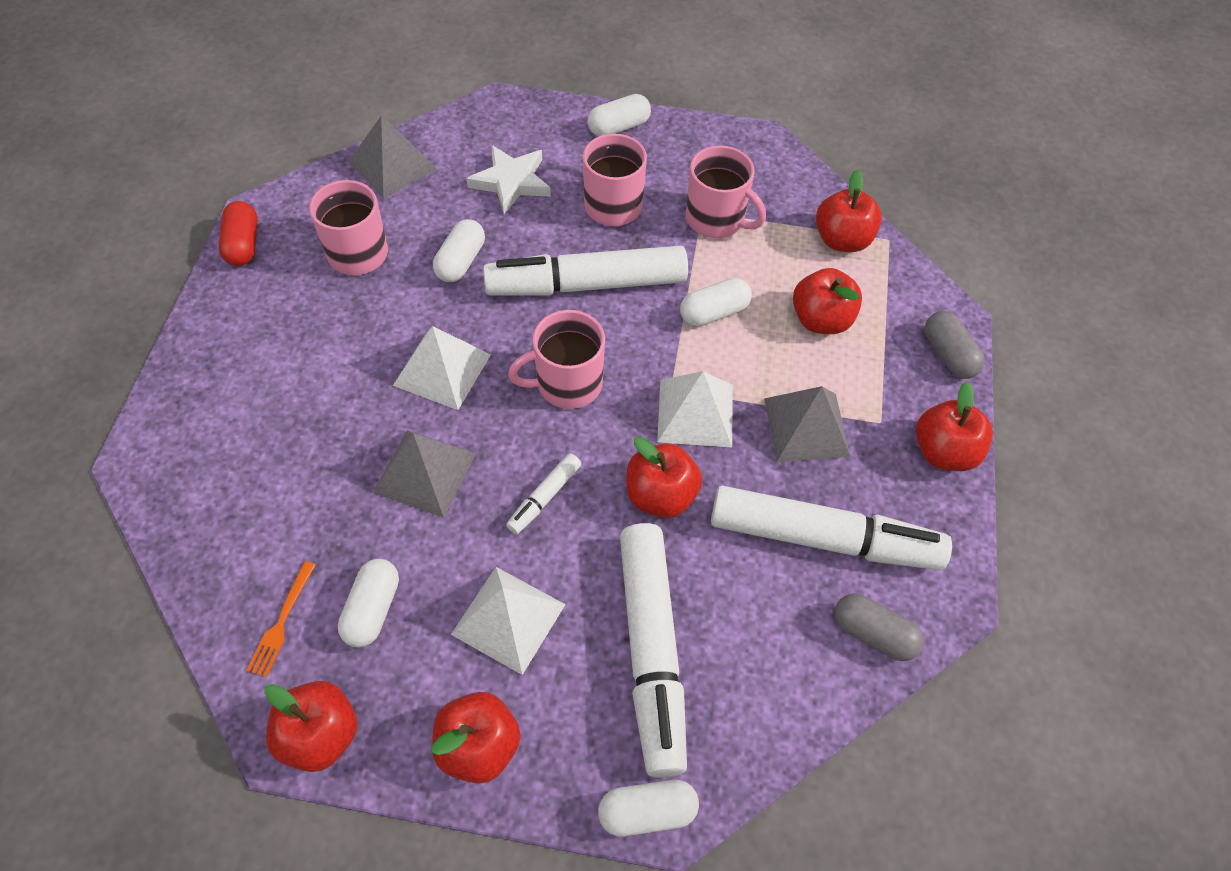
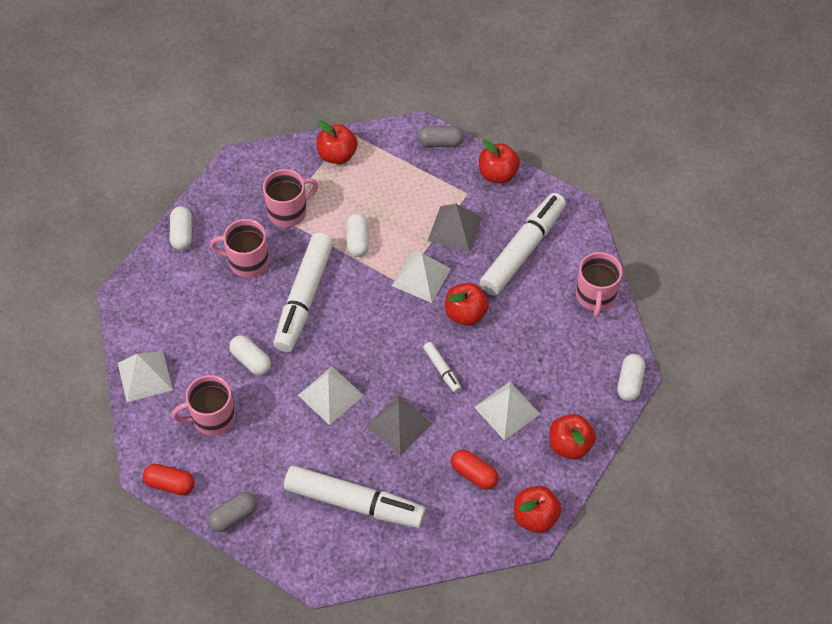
camera: 65 degrees left, 0 degrees up
(281, 623) = (463, 521): orange fork -> none
(372, 609) = (474, 474): white capsule -> red capsule
(392, 165) = (145, 376): grey pyramid -> white pyramid
(511, 182) = (198, 311): white star -> none
(567, 383) = (372, 333): pink mug -> pink mug (595, 296)
(651, 651) = (551, 351): white marker -> white marker (354, 503)
(821, 320) = (388, 191): red apple -> none
(873, 633) = (582, 252): grey capsule -> grey capsule (233, 516)

